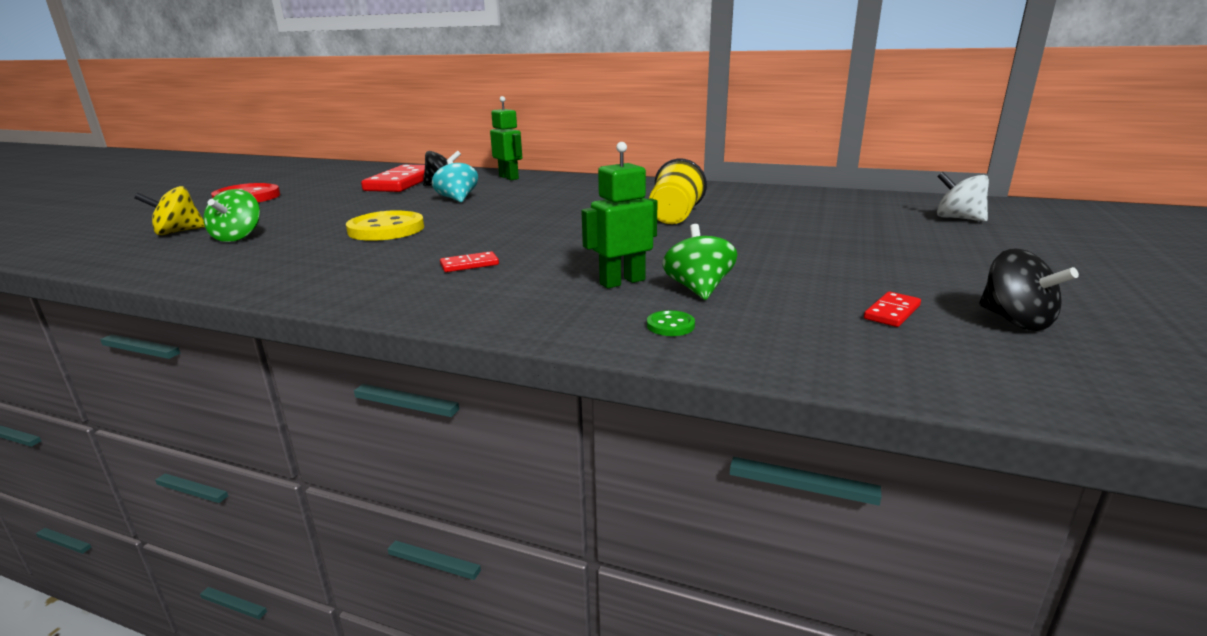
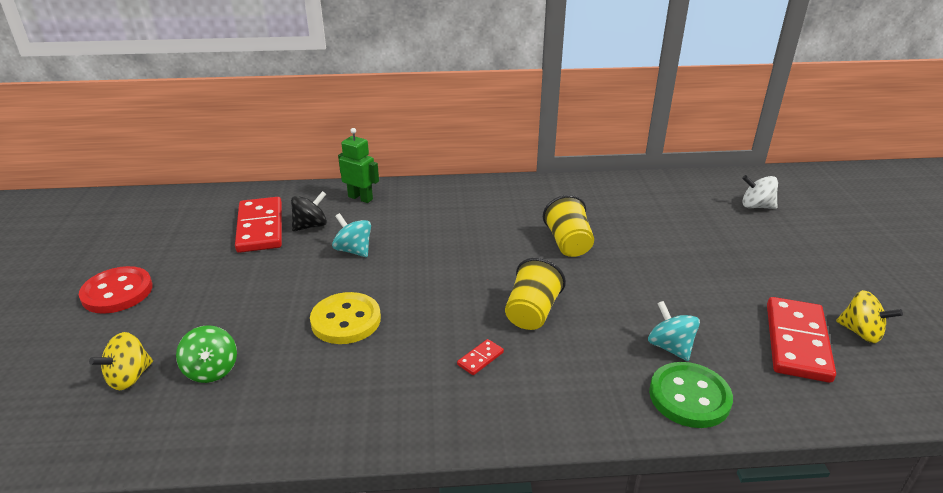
camera: 25 degrees left, 10 degrees up
(568, 247) = (532, 312): none -> yellow cup
(622, 282) = (613, 351): green robot -> none
(670, 325) = (689, 397): green button -> green button, size x2.37
(698, 289) = (670, 347): green spinning top -> turquoise spinning top
(891, 312) = (796, 342): red domino -> red domino, size x2.40
(1015, 321) = (861, 332): black spinning top -> yellow spinning top

